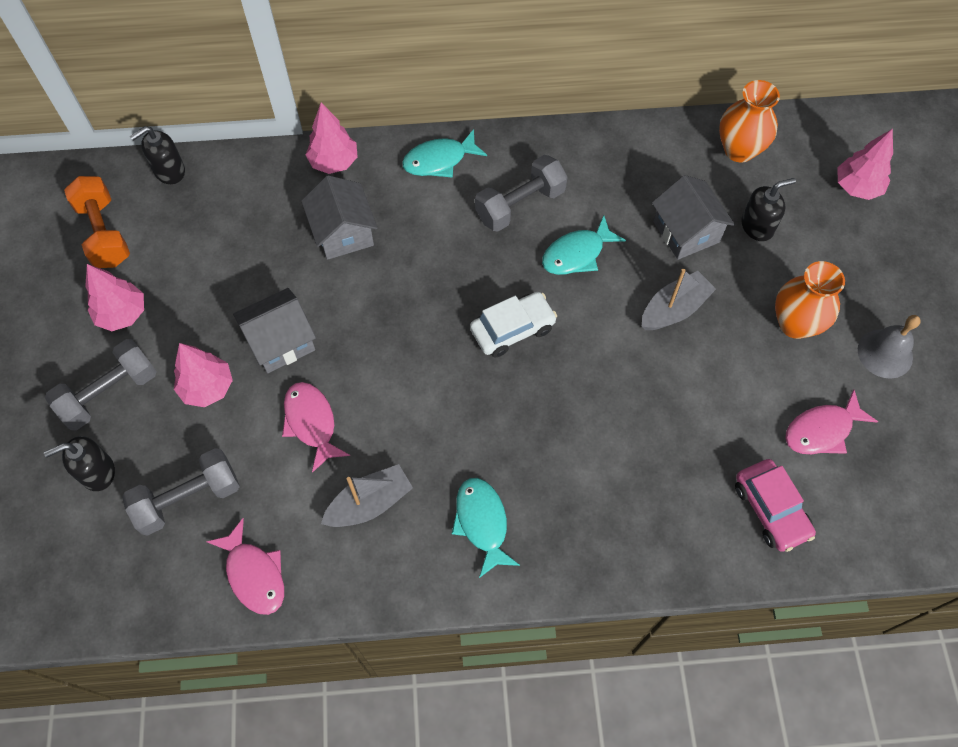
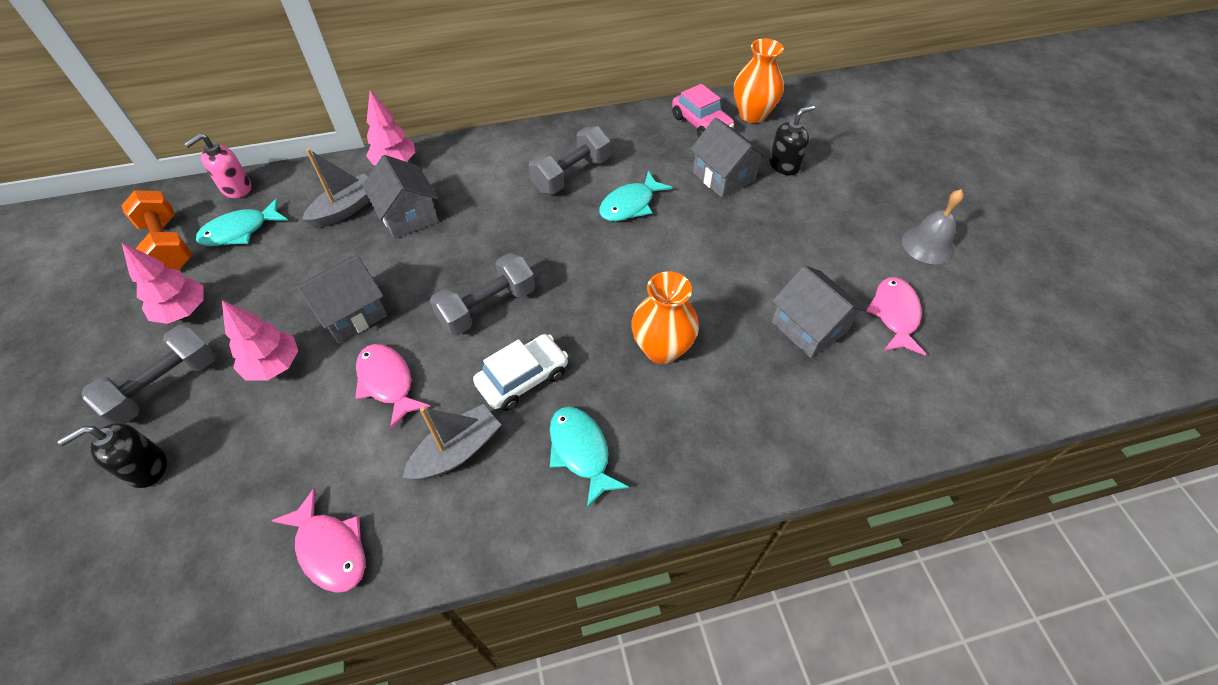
camera: 10 degrees left, 10 degrees down
(169, 171) = (236, 188): black soap dispenser -> pink soap dispenser
(188, 498) = (252, 479): grey dumbbell -> grey dumbbell (487, 307)
(439, 160) = (492, 151): turquoise fish -> turquoise fish (240, 231)
(512, 329) = (581, 272): white car -> white car (523, 378)
(674, 309) = (729, 236): grey boat -> grey boat (346, 209)
(730, 430) = (809, 327): none -> grey house
(771, 509) = (870, 392): pink car -> pink car (701, 124)
(795, 324) = (841, 233): orange vase -> orange vase (662, 349)
(822, 430) = (894, 315): pink fish -> pink fish turned 135 degrees clockwise
(857, 187) = (858, 128): pink tree -> none

